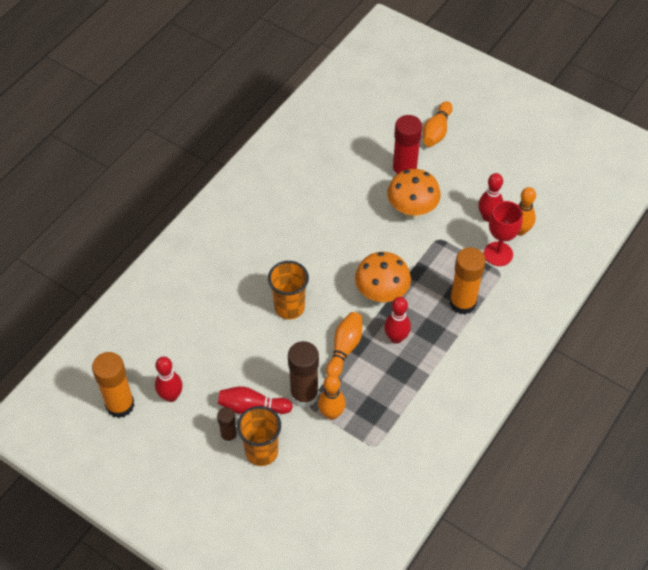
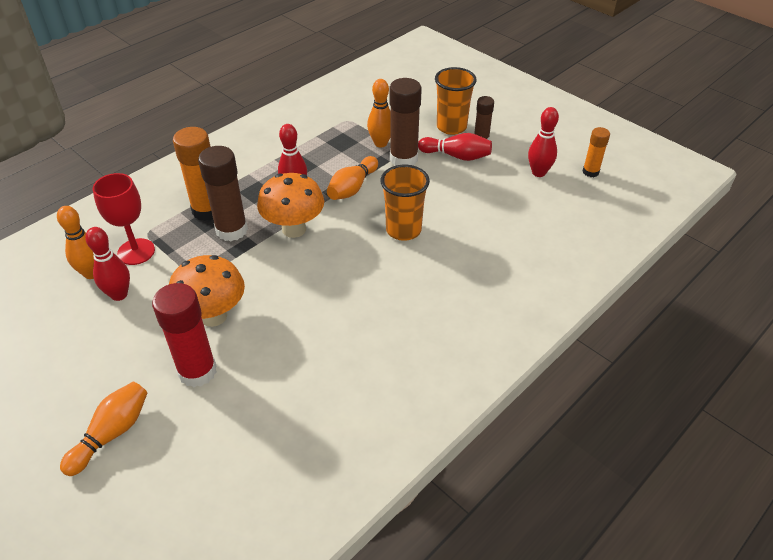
camera: 170 degrees left, 10 degrees down
(120, 405) = (590, 172): orange glue stick -> orange glue stick, size x0.57
(432, 285) = (231, 230): none -> brown glue stick

